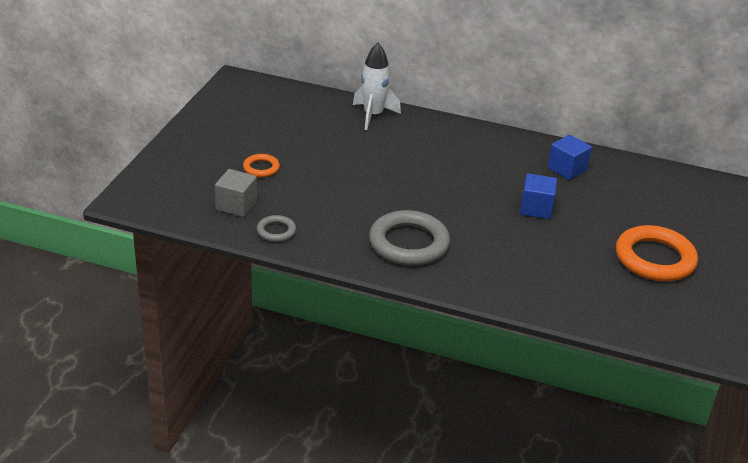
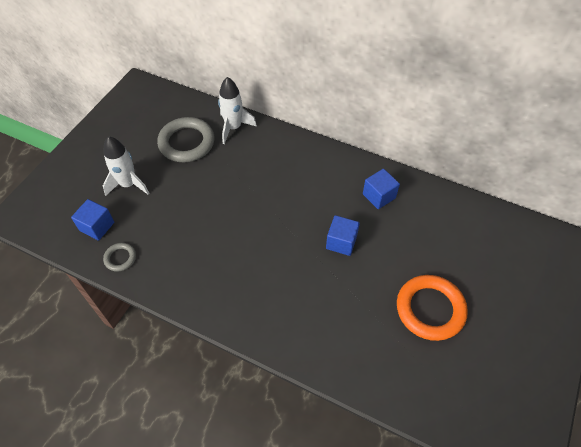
camera: 10 degrees right, 20 degrees up
(236, 205) = (97, 226): grey cube -> blue cube
(261, 168) = (128, 184): orange ring -> white rocket
(409, 243) = (224, 278): grey ring -> grey ring (186, 143)

